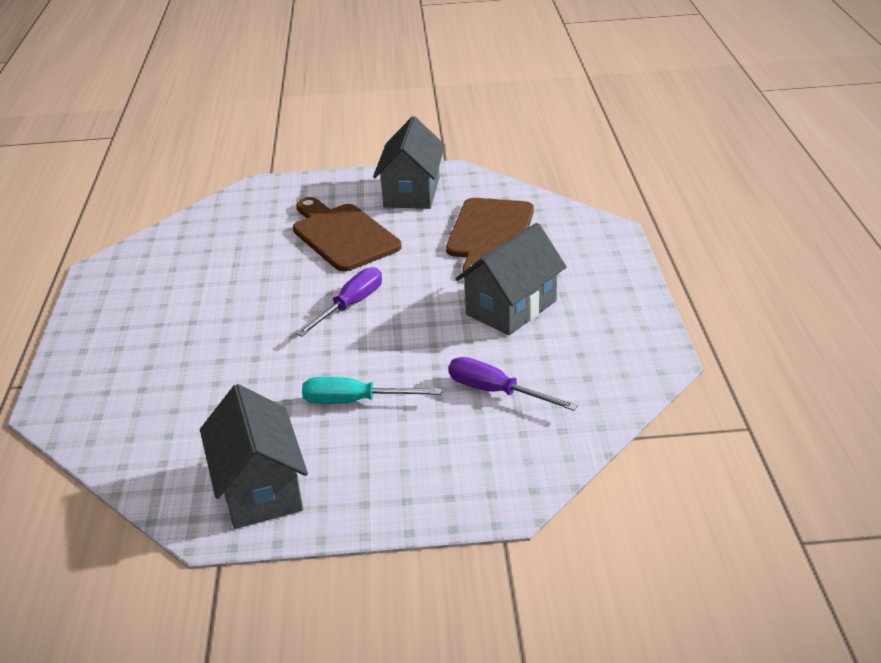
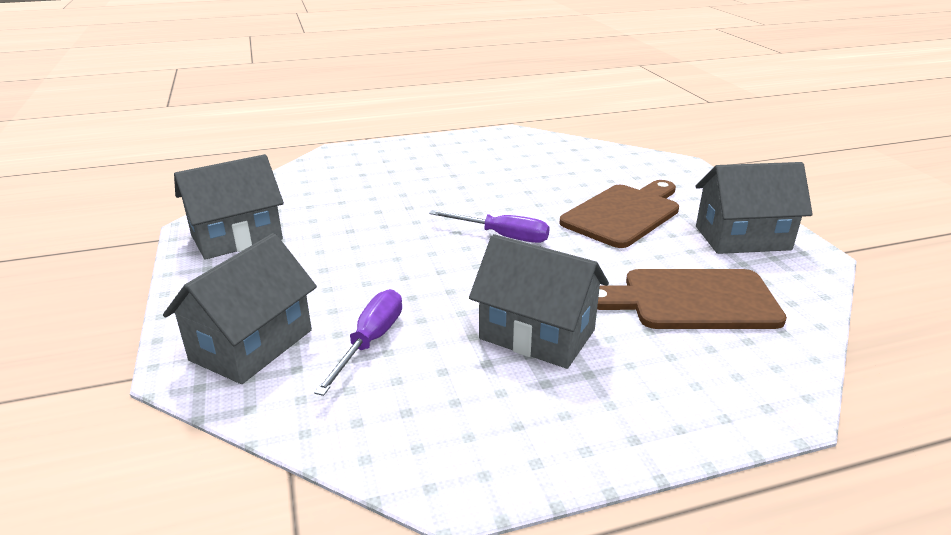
camera: 75 degrees right, 5 degrees down
(355, 401) = (350, 261): turquoise screwdriver -> none
(481, 462) = (252, 345): none -> grey house

